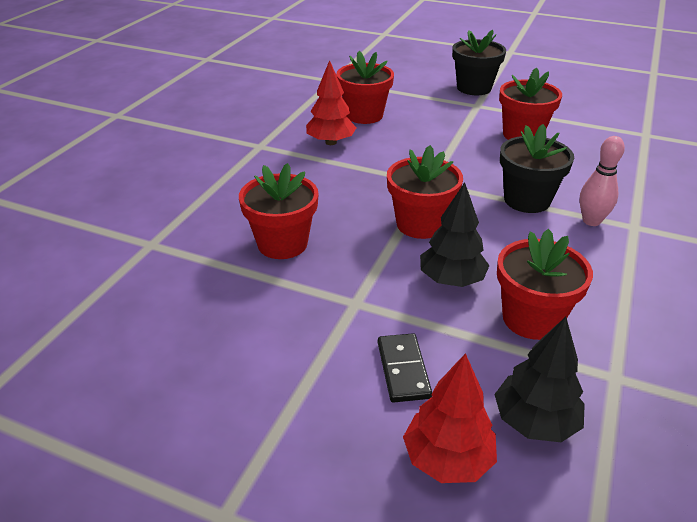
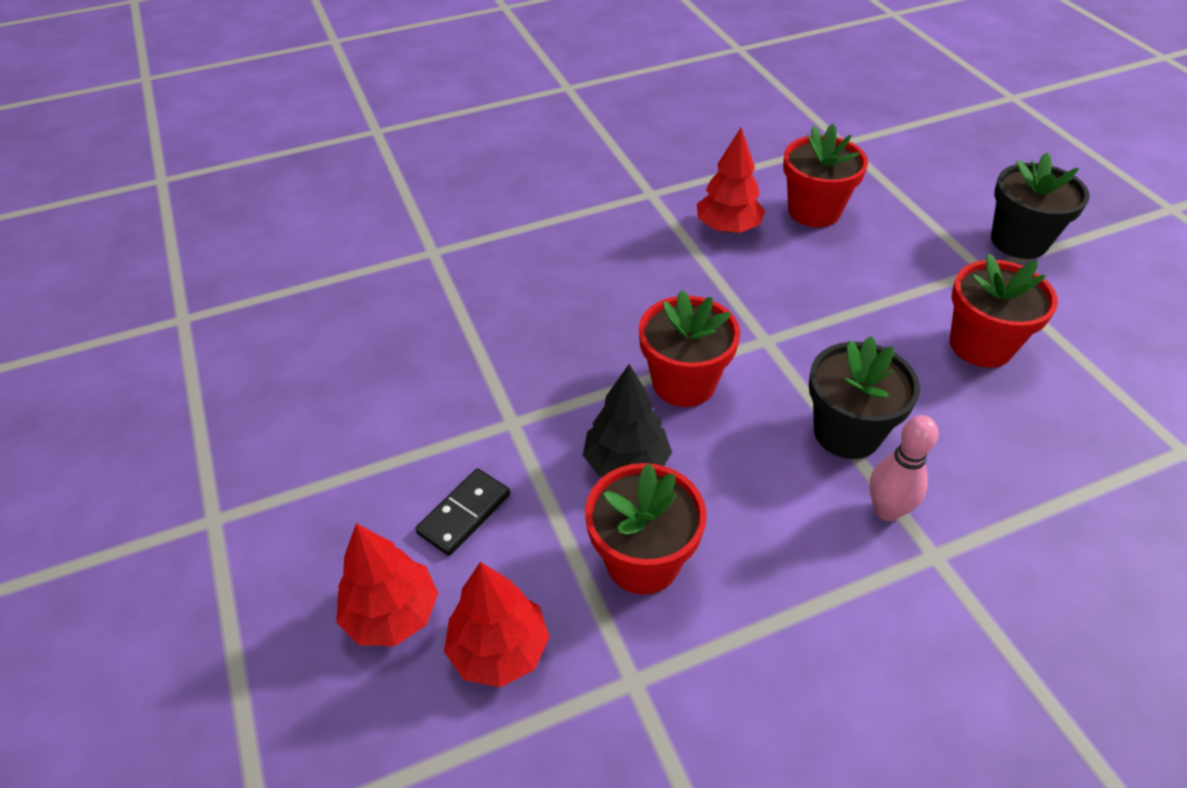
camera: 45 degrees right, 10 degrees up
(282, 243) = (531, 319): red flower pot -> none
(535, 422) = (499, 650): black tree -> red tree

